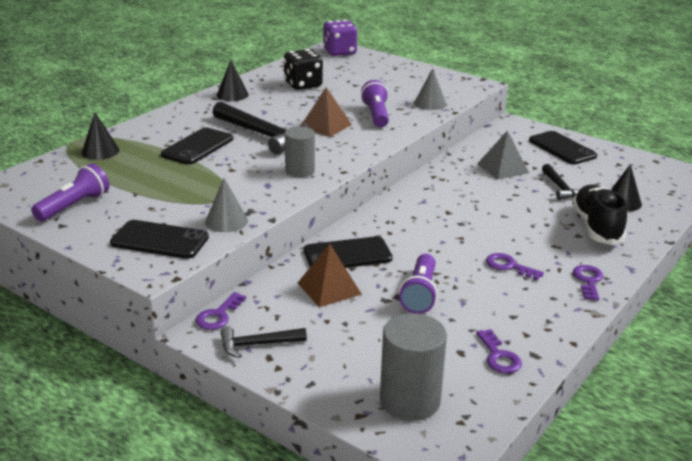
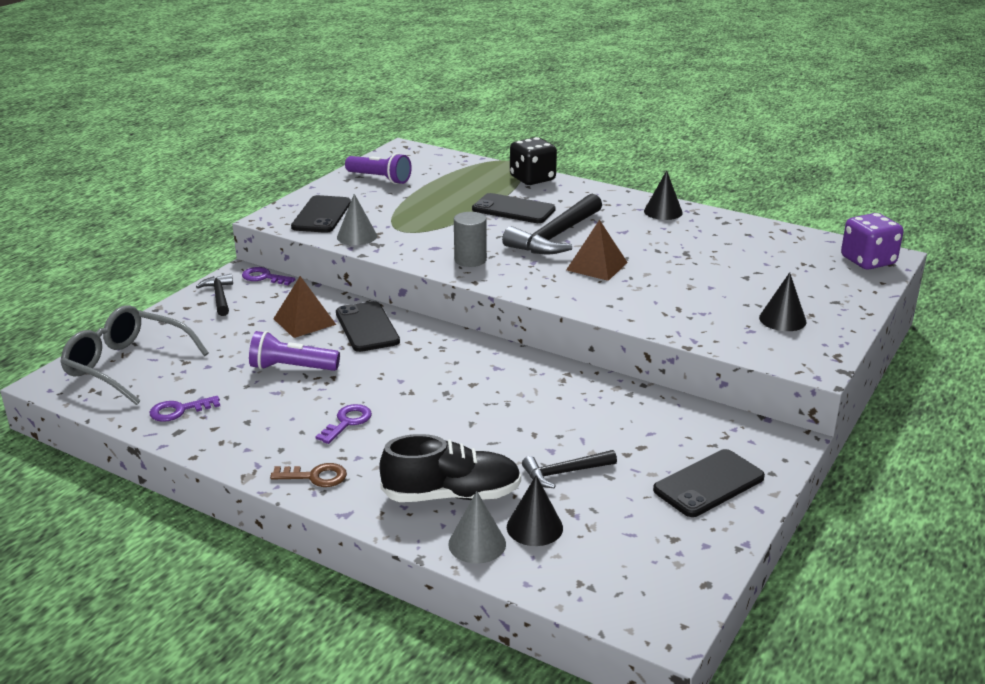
camera: 85 degrees right, 0 degrees up
(100, 151) = (489, 173): black cone -> black cone (782, 319)
(303, 85) = (722, 246): black dice -> black dice (532, 179)
(376, 115) = (646, 294): purple flashlight -> none
(410, 401) = (126, 365): grey cylinder -> grey glasses
(430, 103) = (708, 328): grey cone -> grey cone (477, 544)
(502, 168) = (612, 426): grey pyramid -> none
(588, 281) = (315, 476): purple key -> brown key

